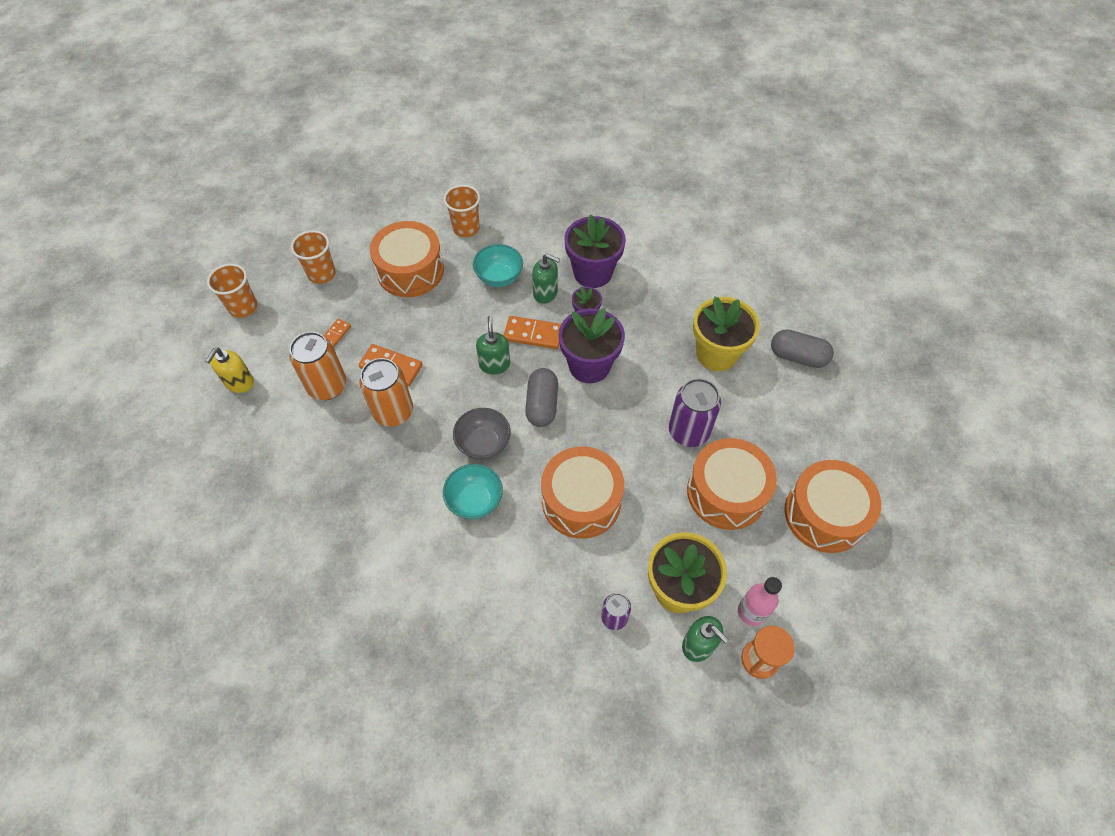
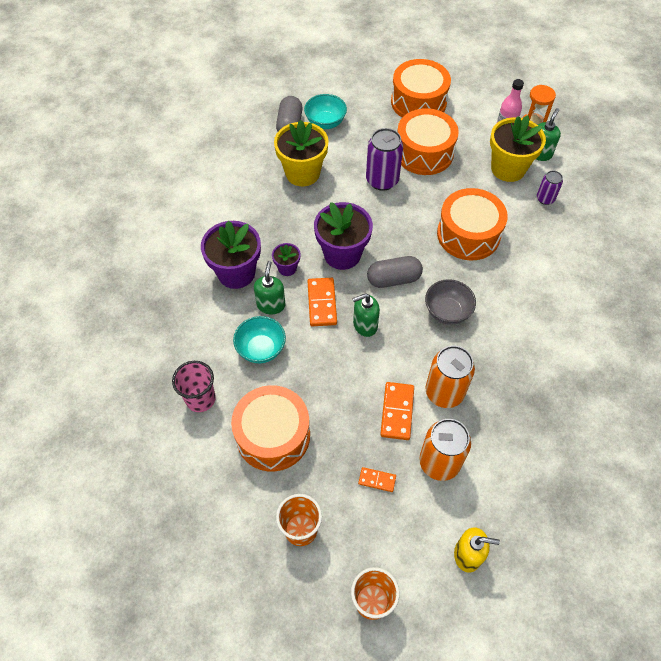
camera: 105 degrees left, 0 degrees up
(466, 228) = (200, 399): orange cup -> pink cup
(475, 501) = (500, 303): turquoise bowl -> turquoise bowl (325, 122)

